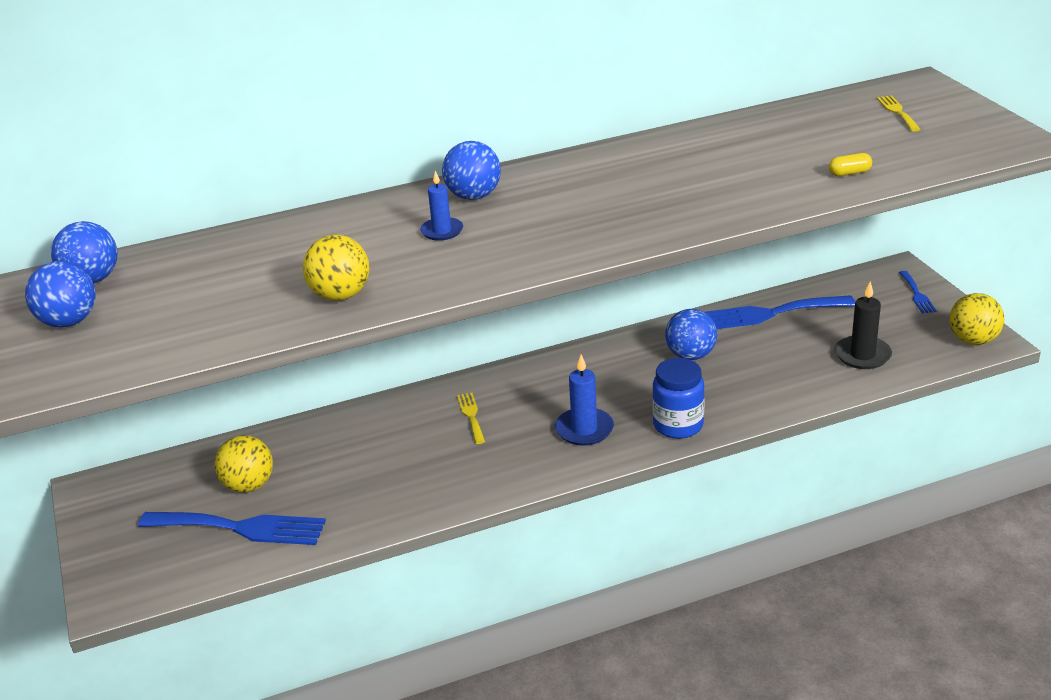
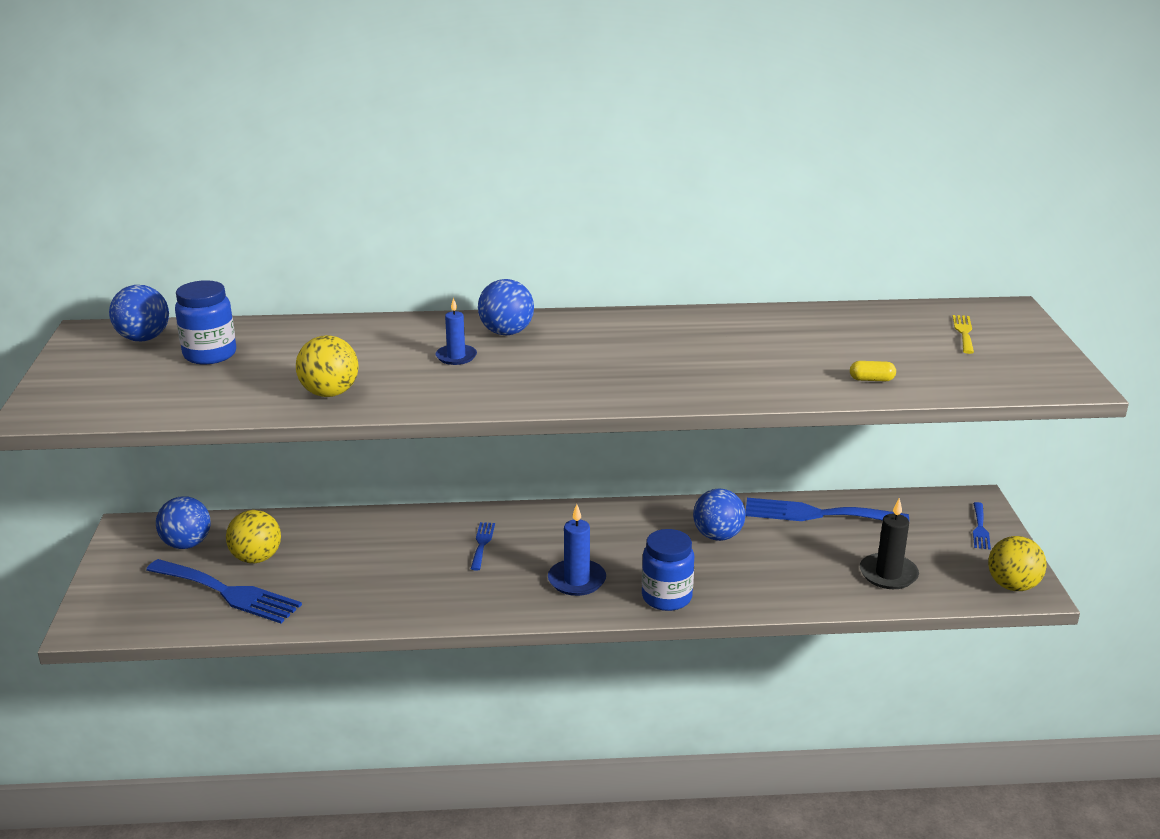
camera: 15 degrees right, 5 degrees down
(69, 322) = (100, 368): blue ball -> blue ball (187, 544)
(180, 282) = (210, 354): none -> blue jar
(471, 416) = (482, 544): yellow fork -> blue fork

